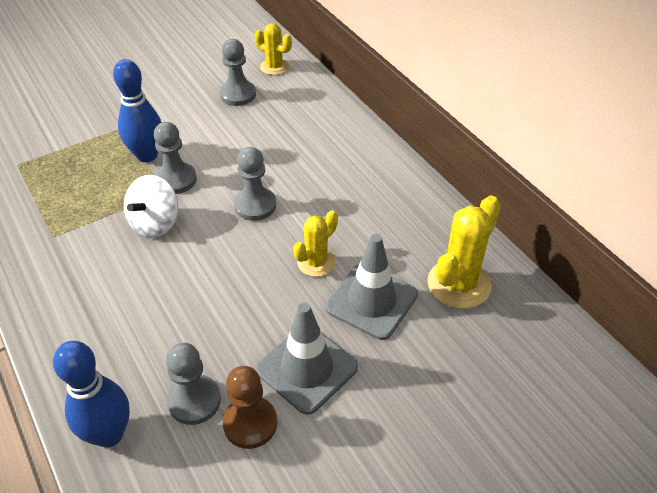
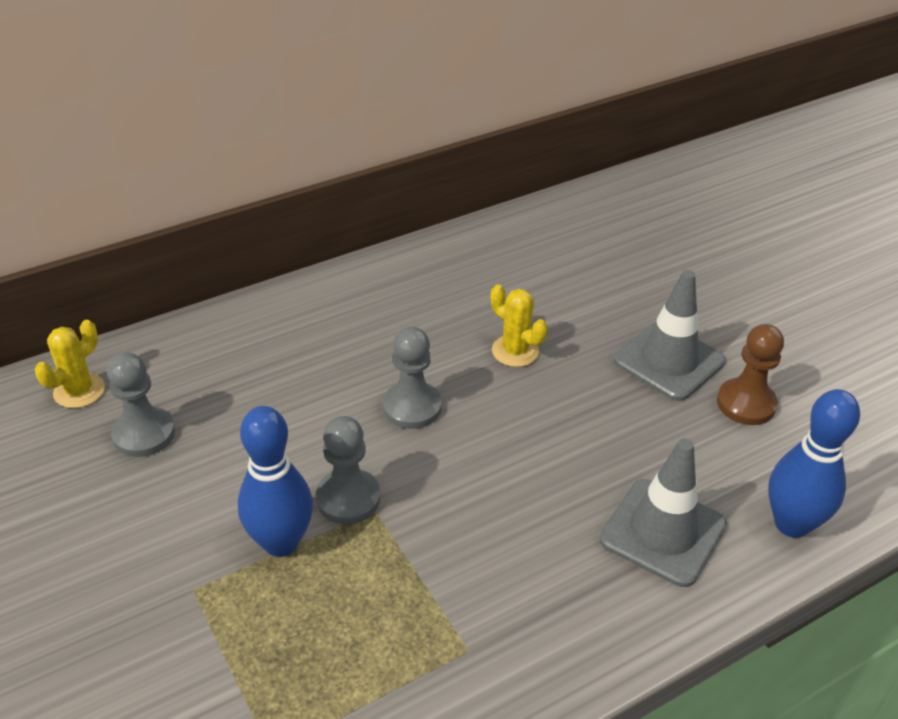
camera: 90 degrees left, 5 degrees down
(155, 223) = (443, 515): white spinning top -> none
(194, 401) = (729, 451): grey pawn -> none
(371, 301) = (571, 310): grey traffic cone -> grey traffic cone (662, 532)
(459, 284) = (542, 249): yellow cactus -> none

